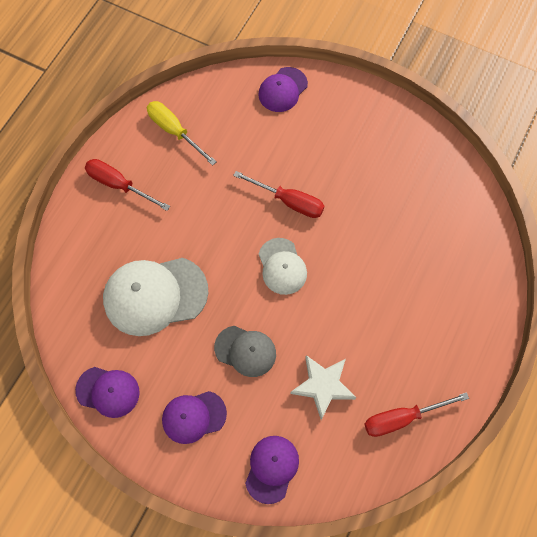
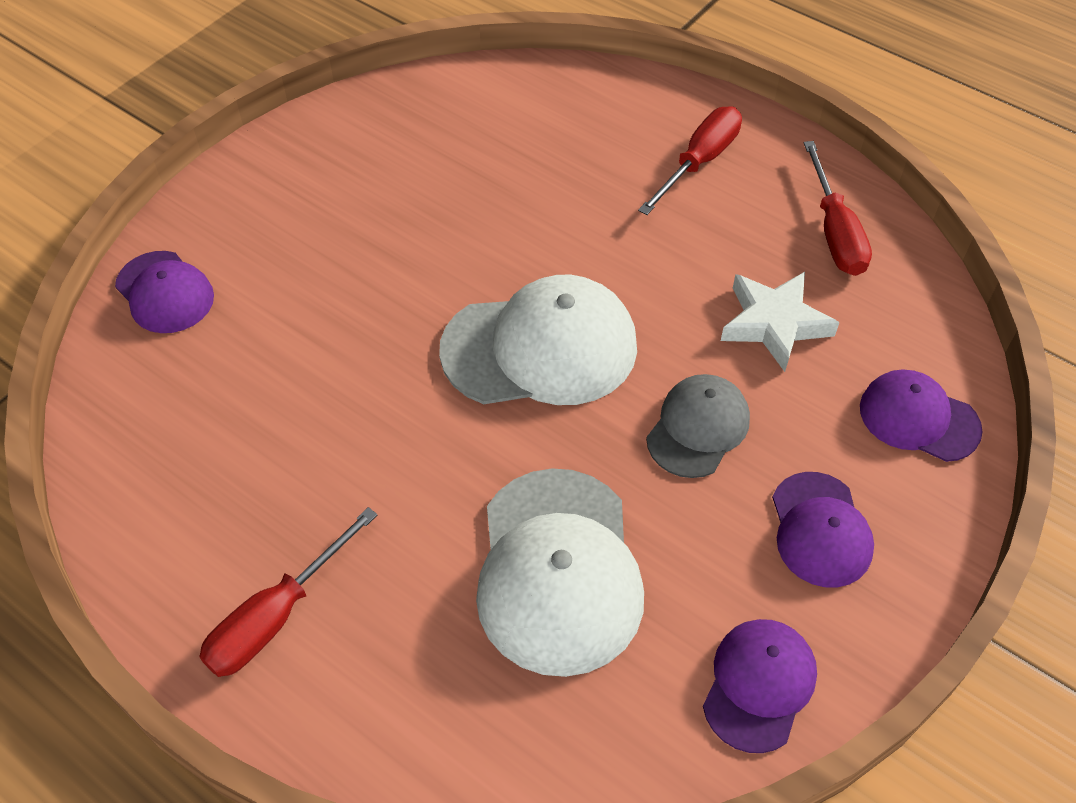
camera: 80 degrees left, 15 degrees down
(174, 131) = (182, 490): yellow screwdriver -> none
(282, 266) = (540, 348): white cap -> white cap, size x1.71
(289, 201) = (410, 318): red screwdriver -> red screwdriver (699, 162)

